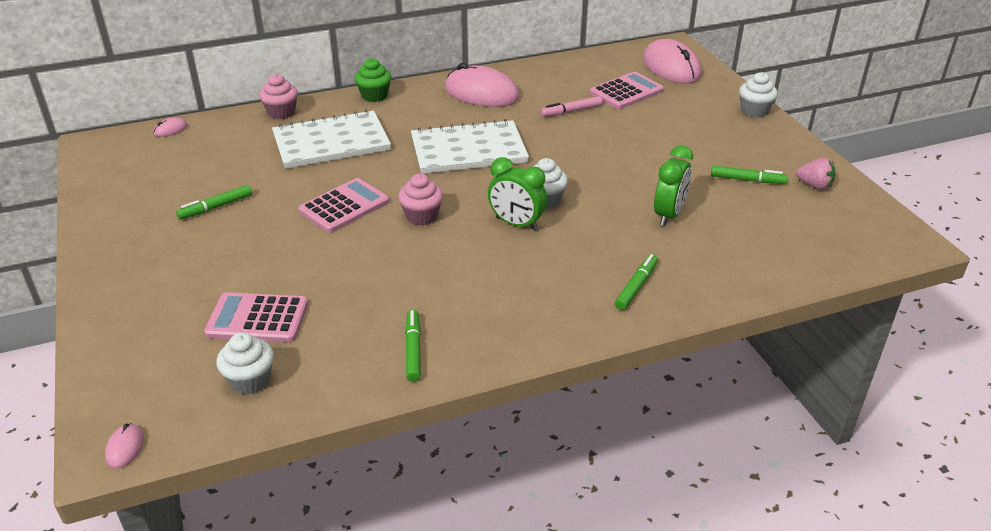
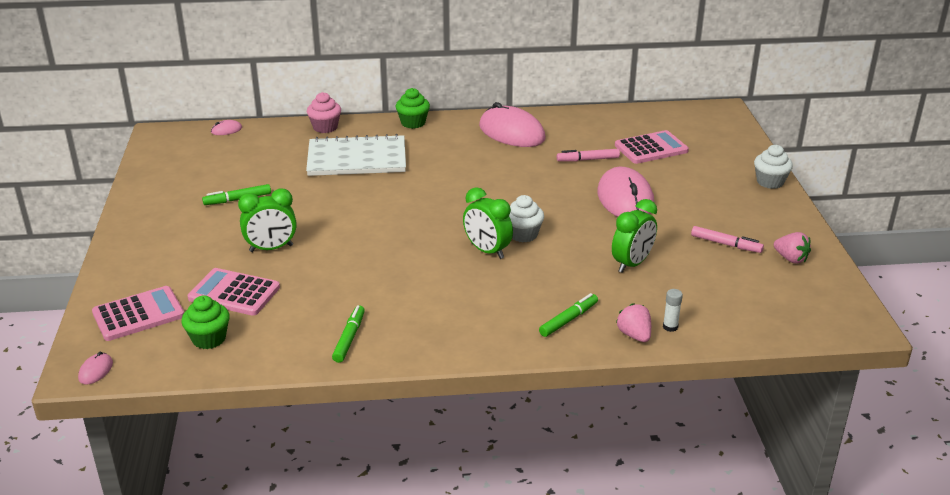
camera: 15 degrees right, 5 degrees down
(250, 380) = (209, 339): white cupcake -> green cupcake
(278, 258) = (271, 248): none -> green clock
(344, 206) = (344, 214): pink calculator -> pink calculator (138, 314)
(422, 216) = (406, 232): pink cupcake -> none
(468, 150) = (475, 182): white notebook -> none
(671, 67) = (708, 131): pink mouse -> pink mouse (625, 199)
(710, 292) = (634, 335): none -> pink strawberry
(740, 276) = (670, 327): none -> white glue stick
(747, 180) = (726, 244): green marker -> pink marker

